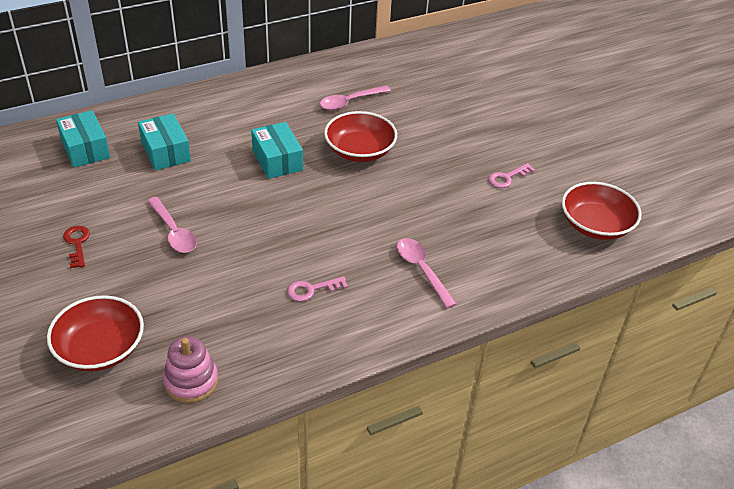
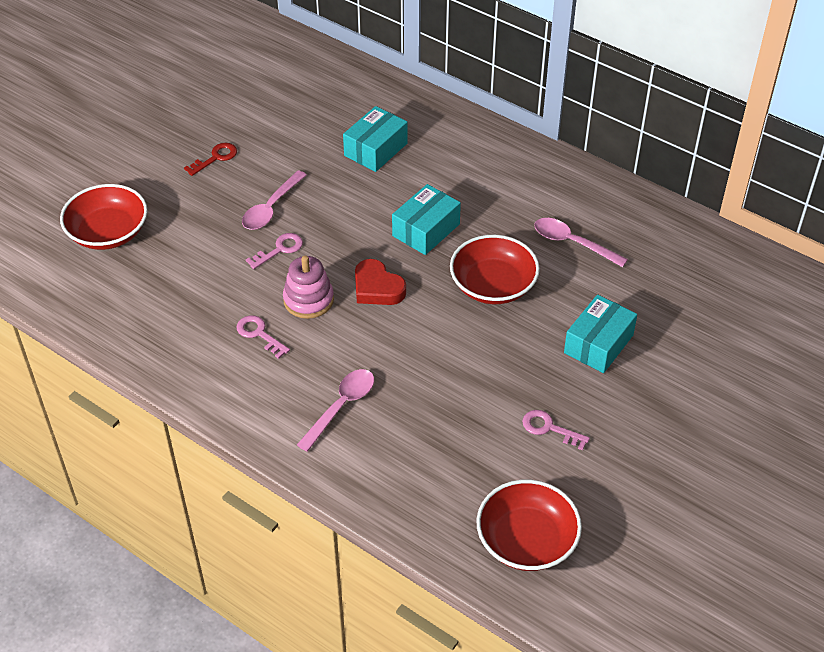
camera: 65 degrees right, 5 degrees up
(85, 149) = (338, 99): turquoise box -> turquoise box (598, 344)
(191, 381) = (104, 303): pink stacking toy -> pink stacking toy (308, 300)
(226, 244) = (279, 249): none -> pink key
(315, 206) = (377, 288): none -> red heart

